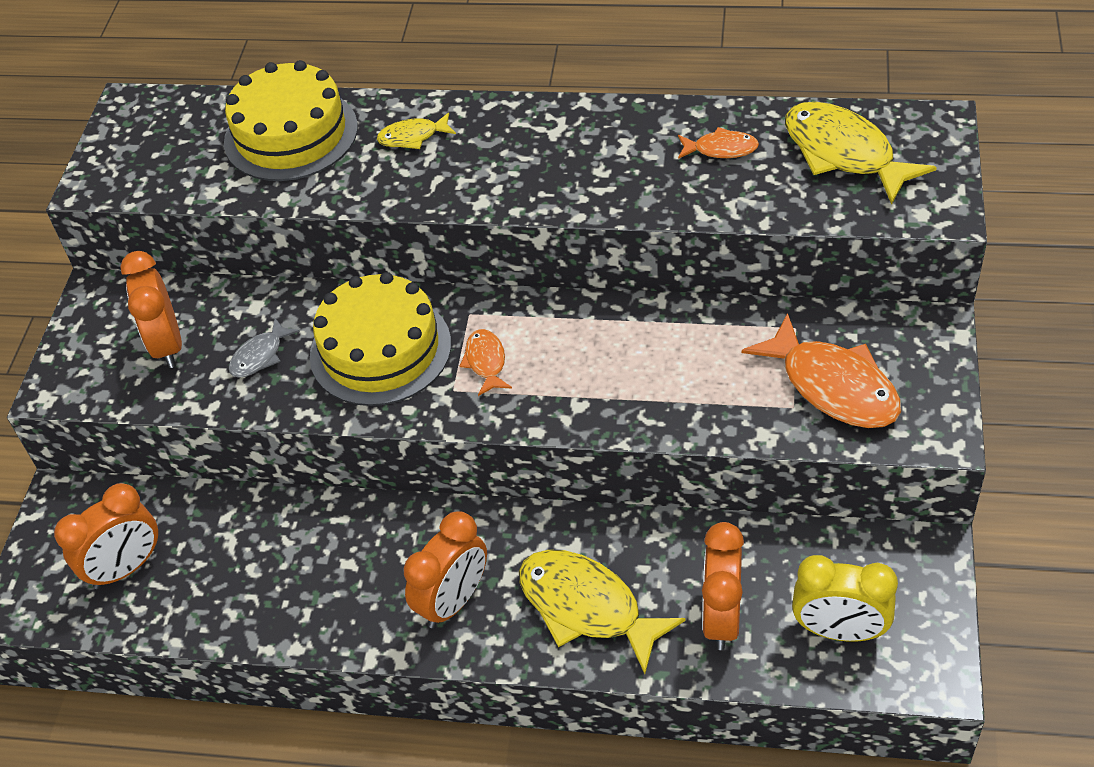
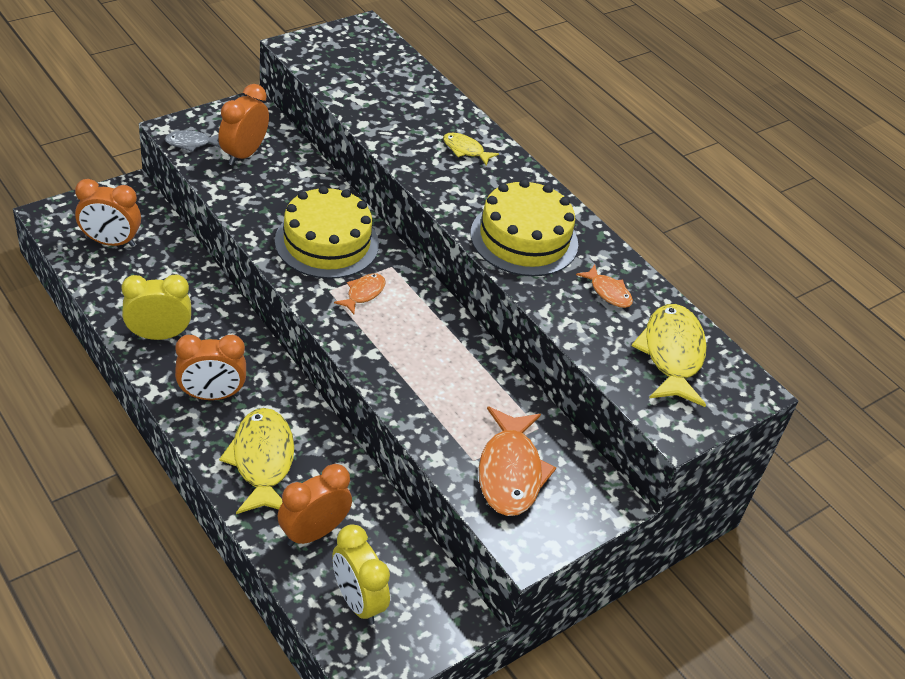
camera: 35 degrees right, 5 degrees down
(260, 356) = (273, 195): grey fish -> grey fish (191, 143)
(291, 134) = (412, 100): yellow cake -> yellow cake (524, 238)
(318, 602) = (159, 335): none -> yellow clock

